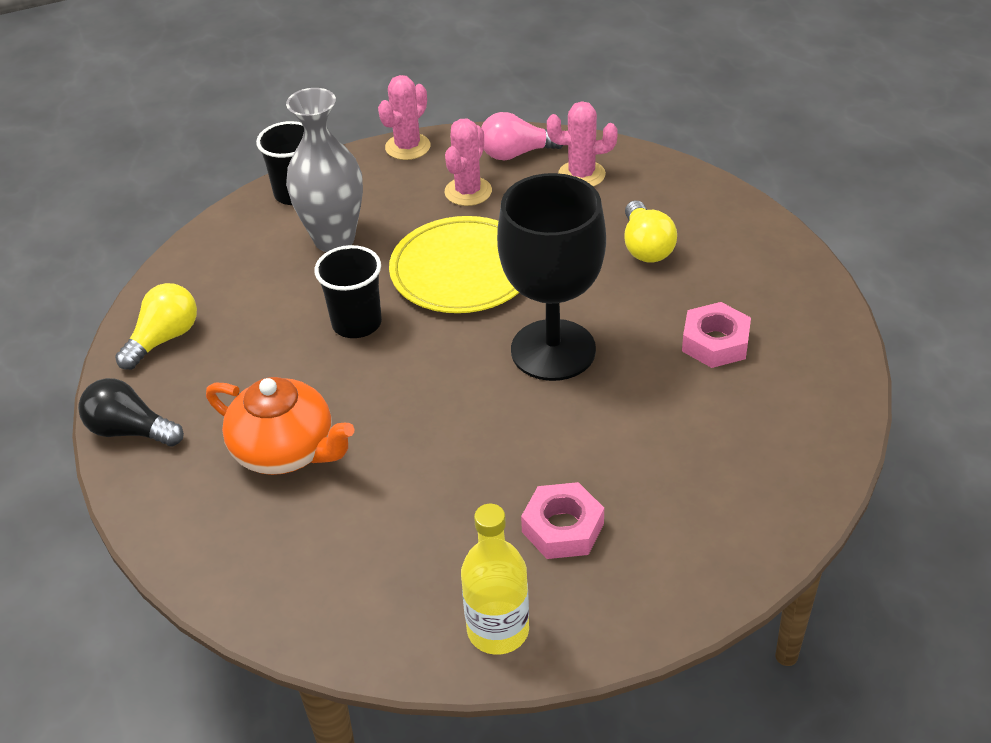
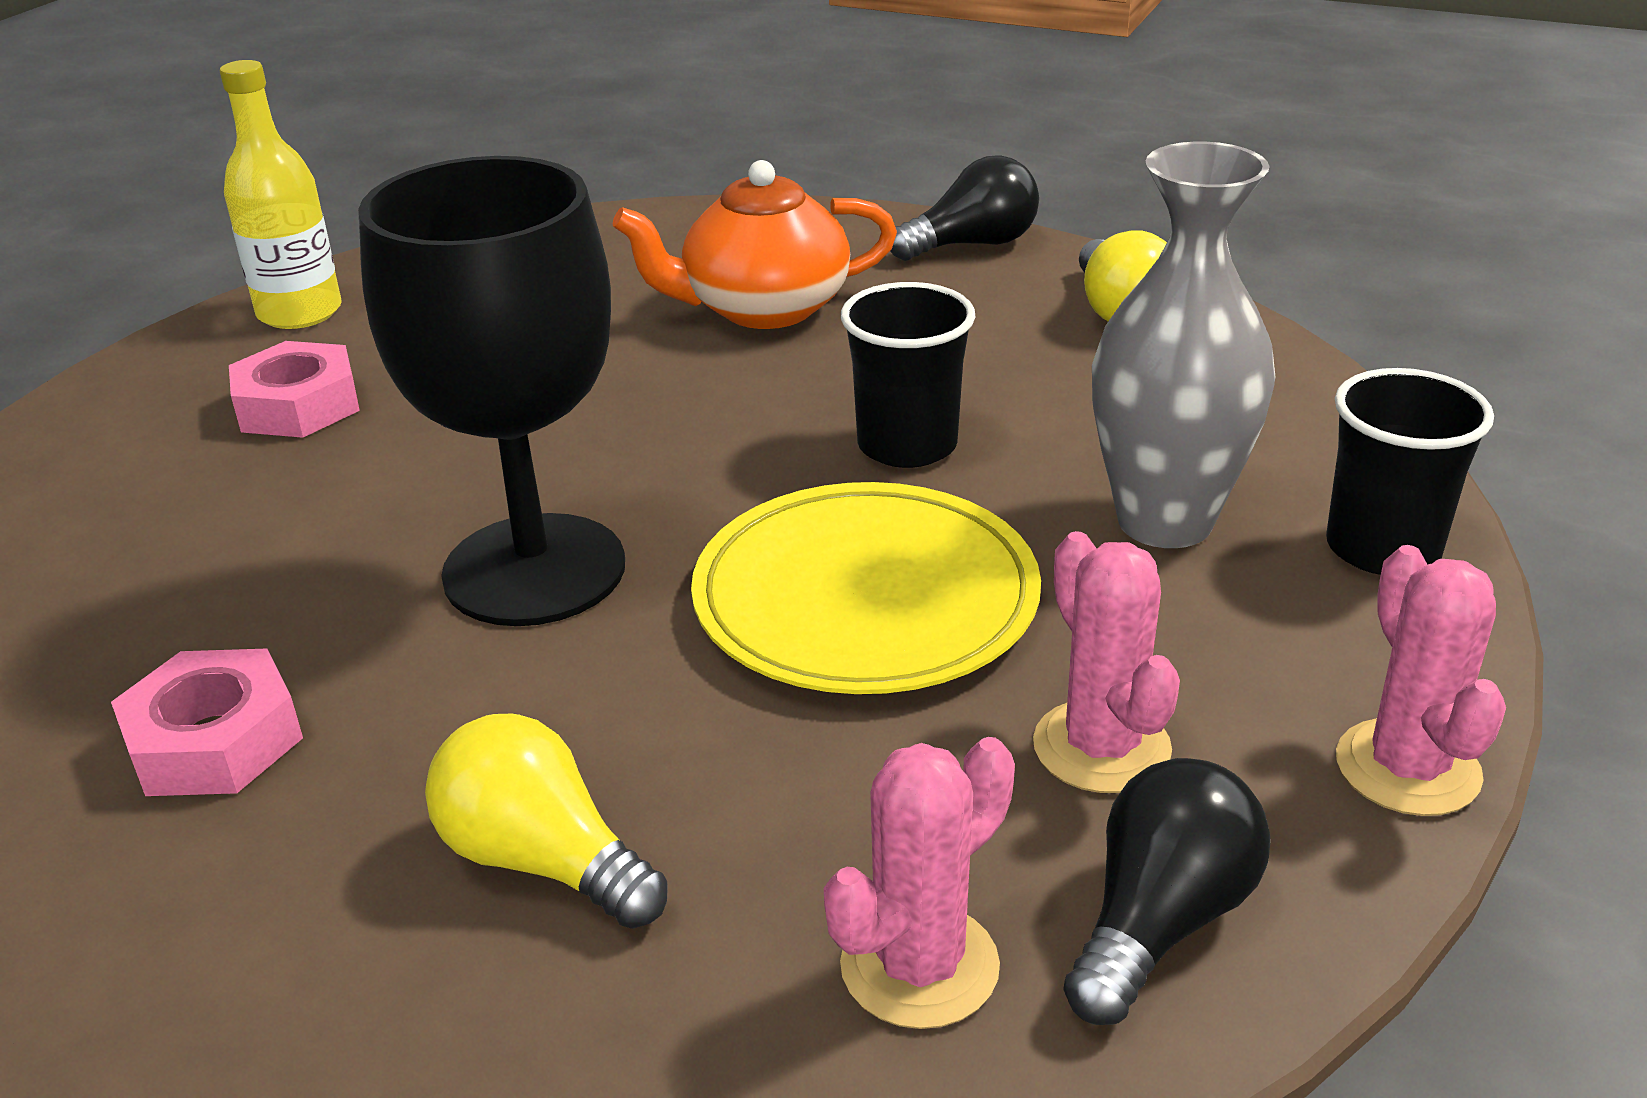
camera: 135 degrees right, 10 degrees down
(516, 153) = (1160, 920): pink light bulb -> black light bulb

